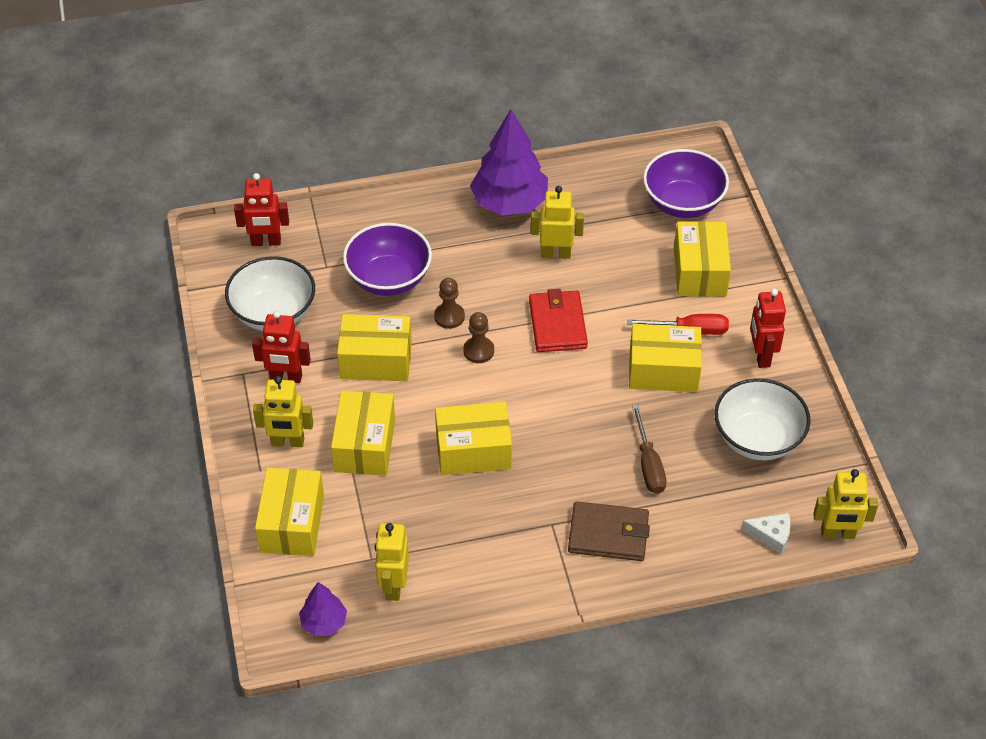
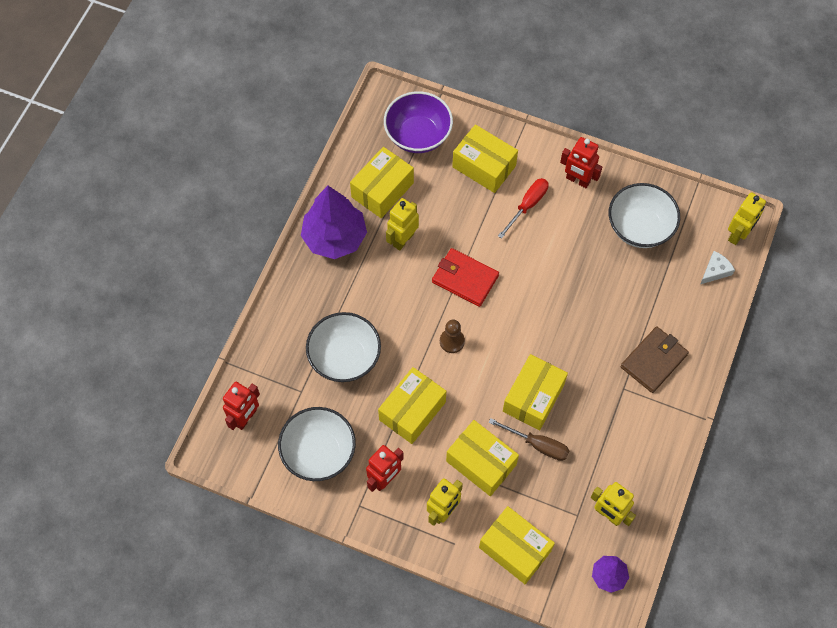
camera: 55 degrees left, 15 degrees up
(389, 279) = (344, 357): purple bowl -> white bowl
(449, 316) = (408, 340): brown pawn -> none
(648, 464) = (616, 302): brown screwdriver -> brown screwdriver (537, 444)
(663, 370) = (549, 243): yellow box -> yellow box (382, 190)

